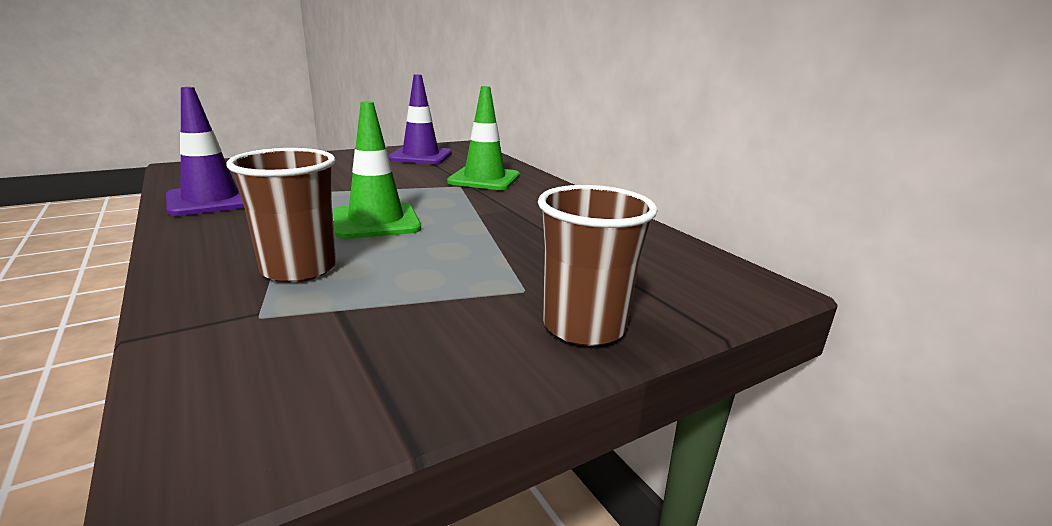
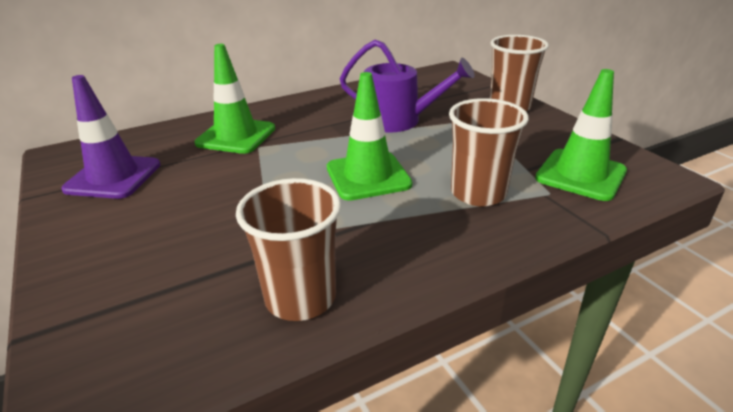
camera: 85 degrees left, 10 degrees up
(211, 200) = (300, 297): purple traffic cone -> brown cup
(289, 353) = (580, 175): none -> green traffic cone
(520, 239) = (398, 120): none -> purple watering can

